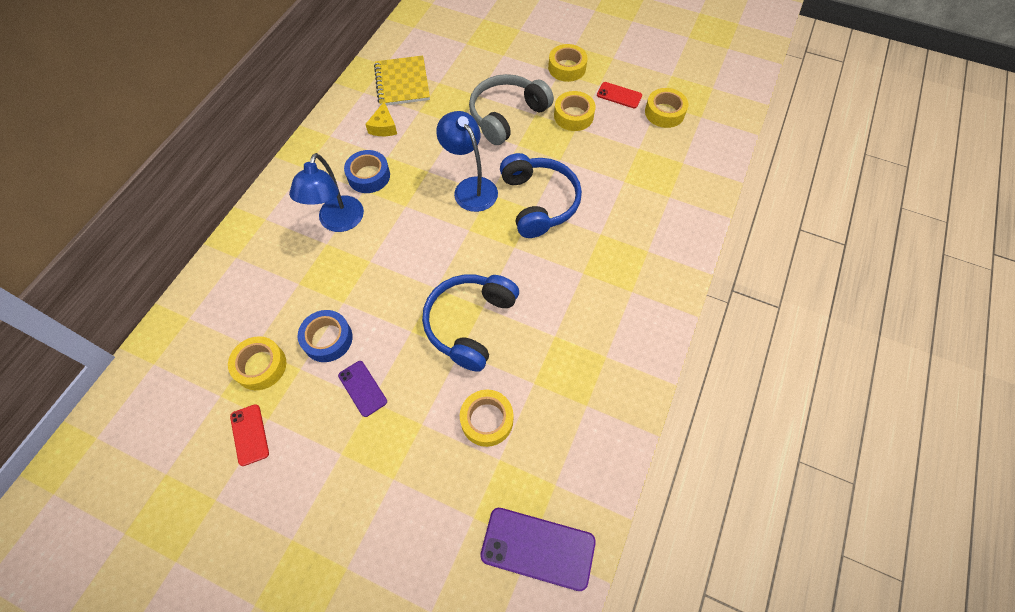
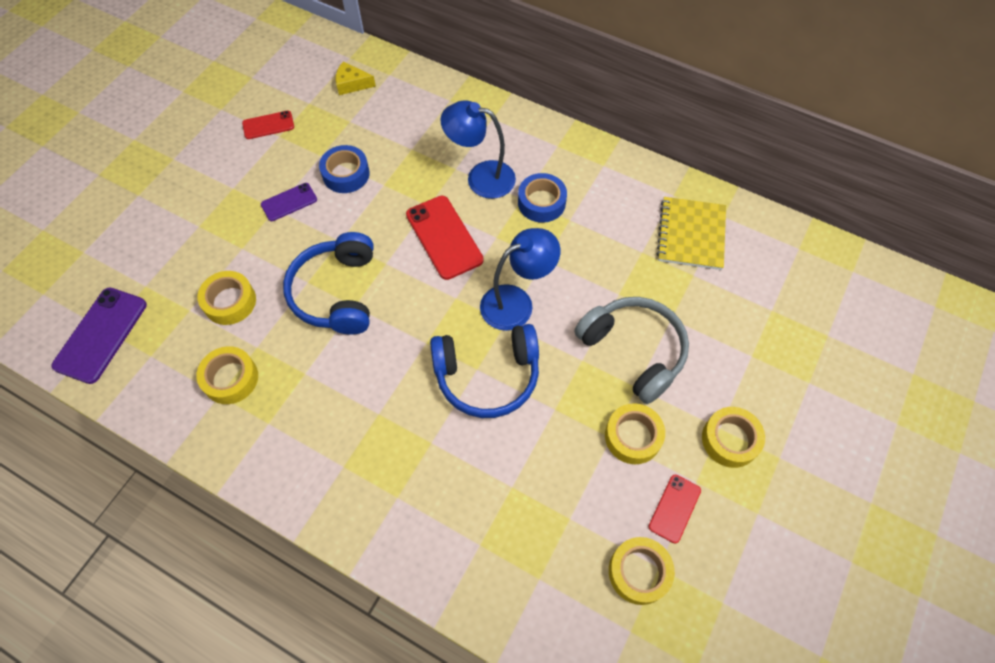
camera: 95 degrees right, 0 degrees up
(261, 366) = (330, 127): yellow tape -> yellow tape (230, 378)
(383, 127) = (616, 216): yellow cheese -> yellow cheese (352, 84)
(402, 82) = (691, 234): yellow notebook -> yellow notebook turned 75 degrees counterclockwise
(406, 244) = (444, 237): none -> red phone
(470, 323) = (337, 293): blue headphones -> blue headphones turned 120 degrees counterclockwise

